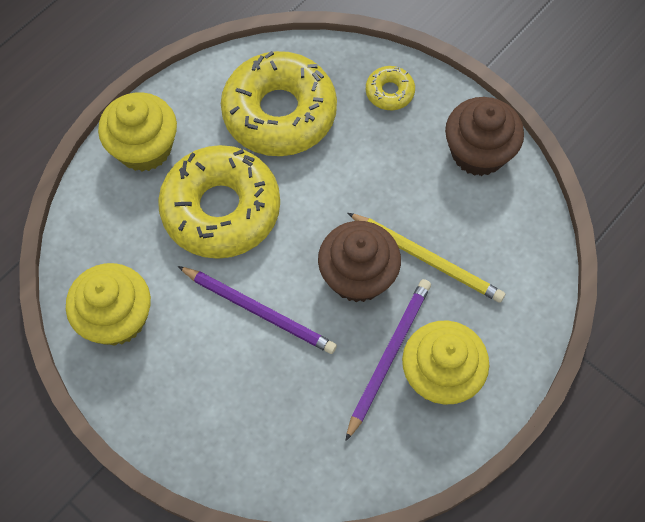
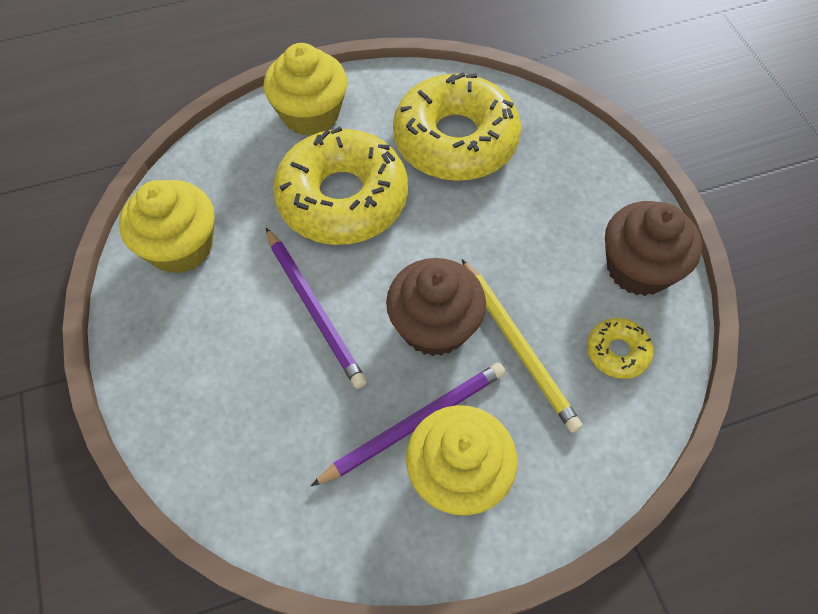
camera: 30 degrees right, 5 degrees down
(389, 92) = (577, 170): yellow donut -> yellow donut (617, 352)

